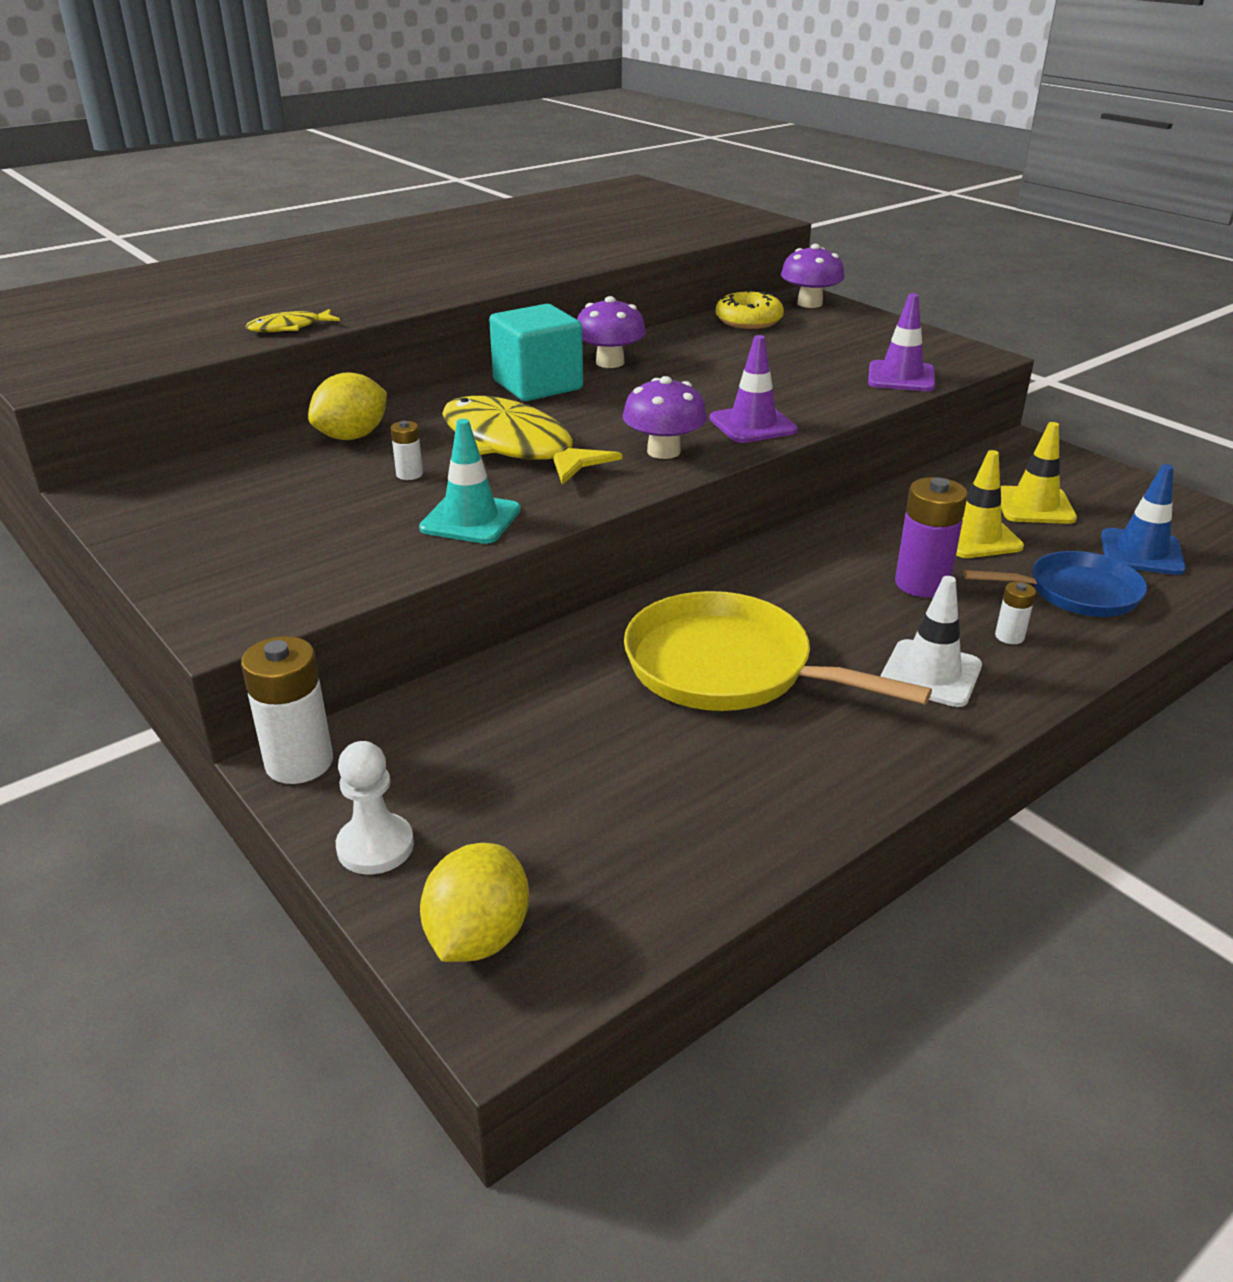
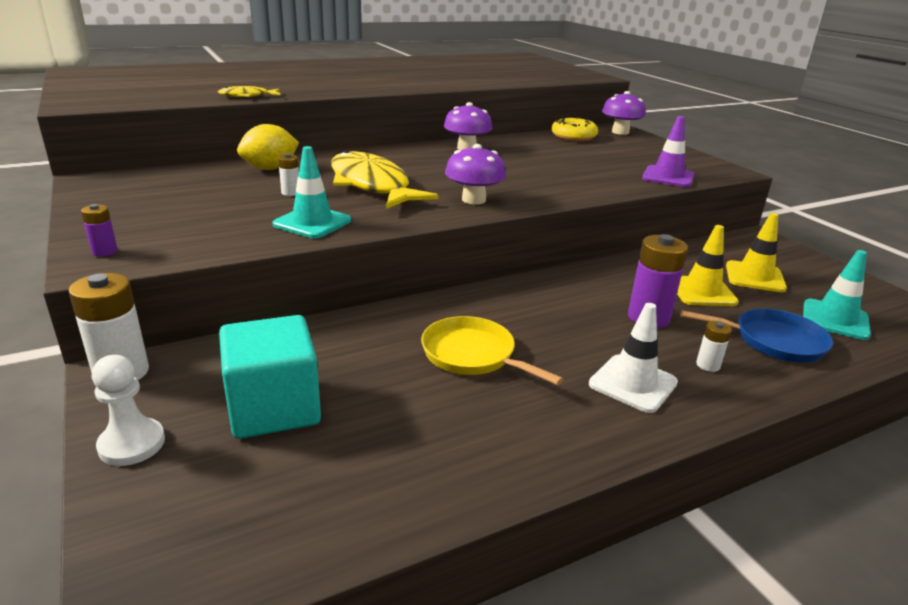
camera: 10 degrees right, 5 degrees down
(224, 605) = (104, 252): none -> purple battery
(478, 937) = (160, 534): yellow lemon -> none
(538, 385) = (410, 155): turquoise cube -> turquoise cube (274, 408)
(728, 668) = (473, 355): yellow pan -> yellow pan, size x0.65
(753, 425) = (546, 192): purple traffic cone -> none
(1141, 552) = (835, 320): blue traffic cone -> turquoise traffic cone

